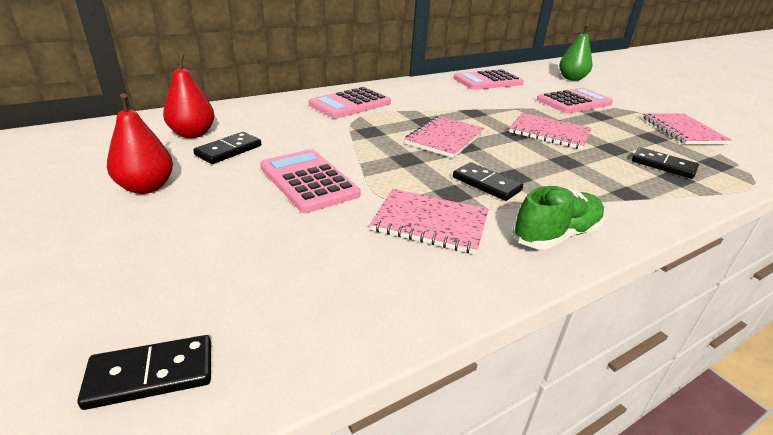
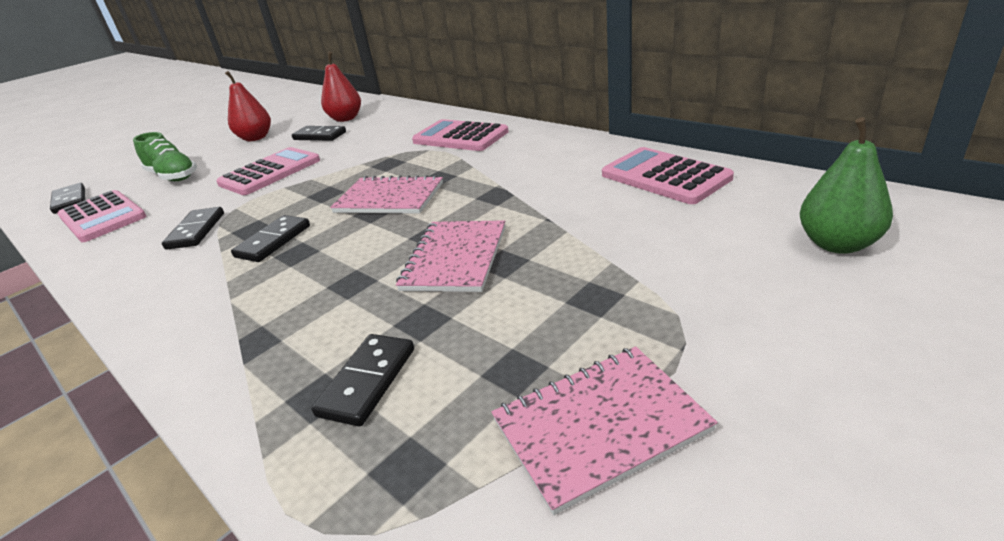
camera: 80 degrees right, 0 degrees up
(430, 223) = (196, 231): pink notebook -> black domino
(556, 235) = (162, 295): green shoe -> green shoe (173, 176)
(574, 102) = (650, 263): pink calculator -> pink calculator (102, 217)

